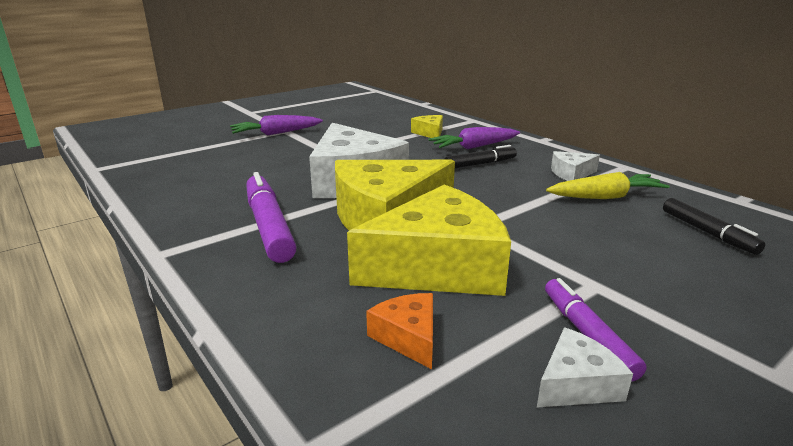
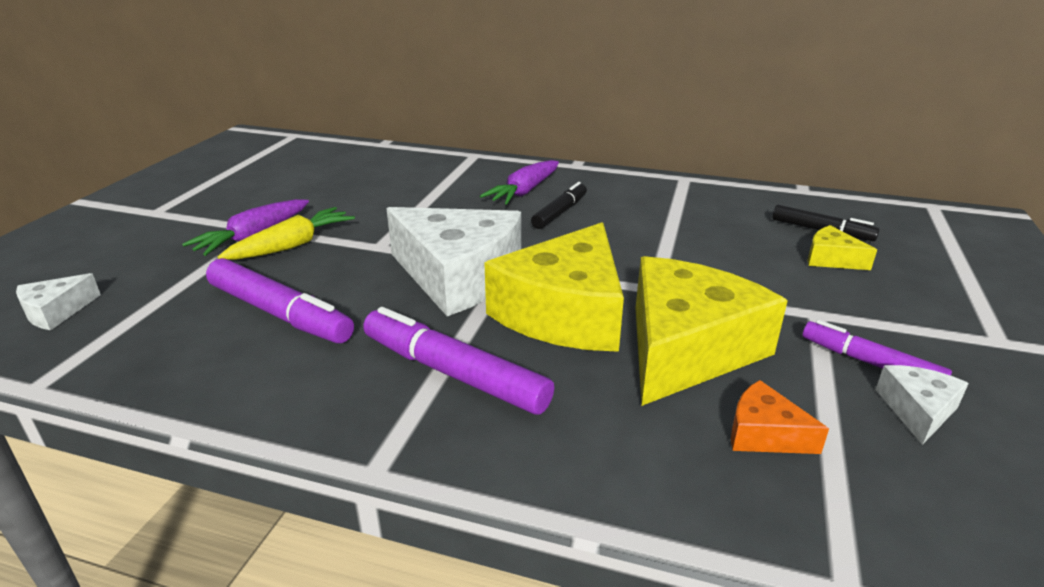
camera: 35 degrees left, 5 degrees up
(232, 170) = (279, 313): none -> purple marker
(430, 133) = (452, 185): yellow cheese -> yellow cheese (831, 259)
(571, 174) = (654, 200): white cheese -> white cheese (56, 311)
(605, 197) = (712, 218): yellow carrot -> yellow carrot (292, 245)

